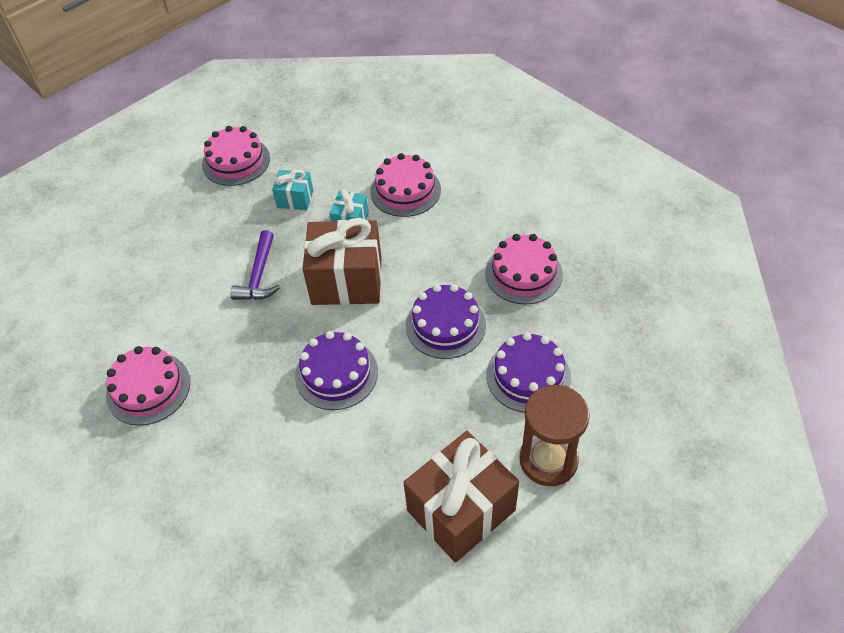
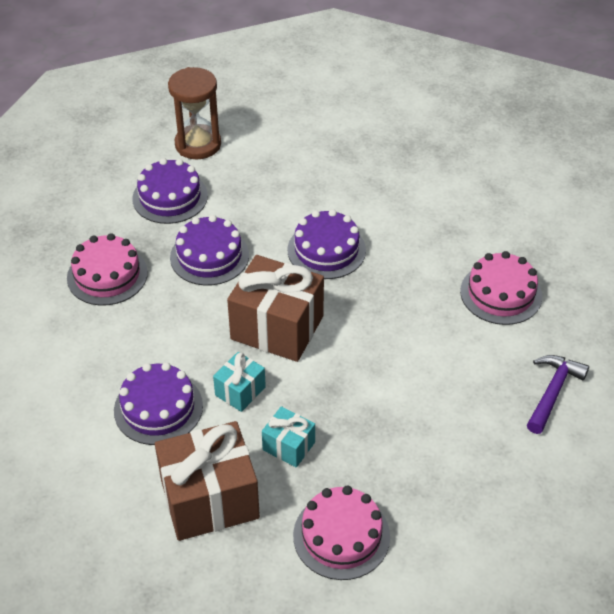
camera: 160 degrees left, 5 degrees down
(259, 276) = (364, 365): purple hammer -> purple hammer (552, 391)
(405, 190) = (158, 408): pink cake -> purple cake
(461, 510) = (279, 138): brown gift -> brown gift (209, 499)

